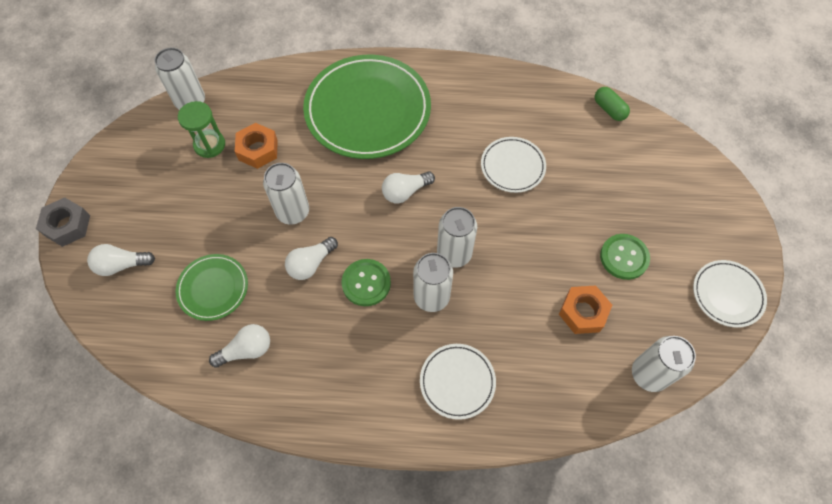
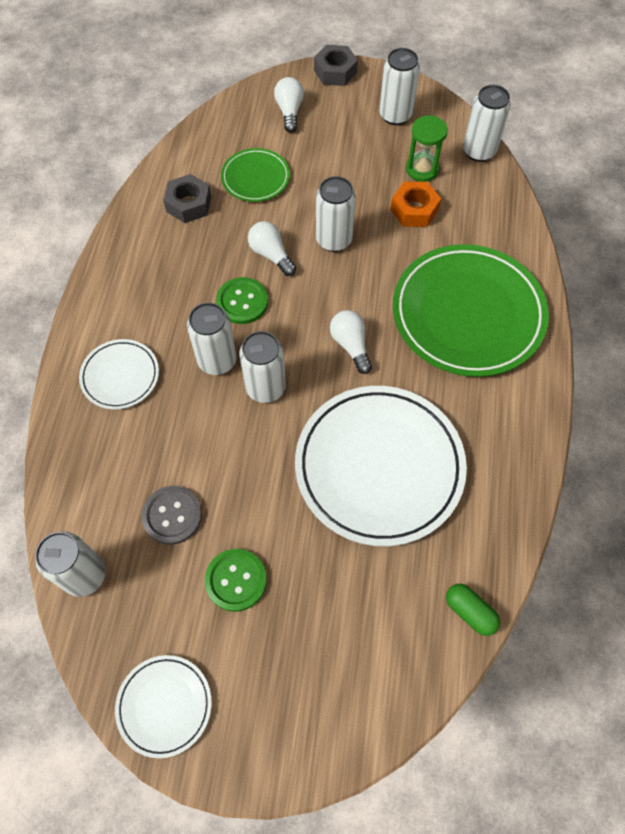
camera: 95 degrees right, 0 degrees up
(138, 168) = (395, 115): none -> white can
(246, 350) = (189, 204): white light bulb -> grey nut
(512, 166) = (379, 466): white plate -> white plate, size x2.03
(583, 312) = (172, 515): orange nut -> grey button
(609, 109) = (470, 612): green capsule -> green capsule turned 75 degrees clockwise

